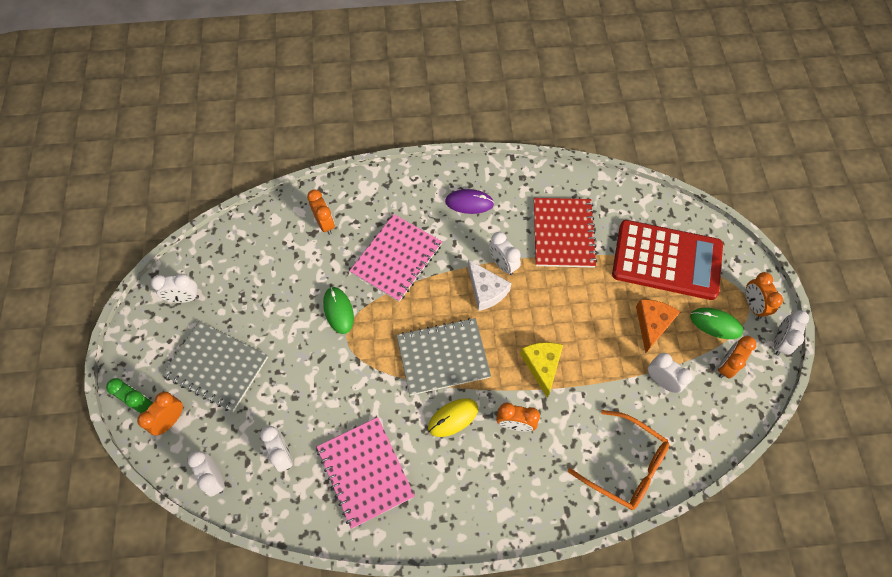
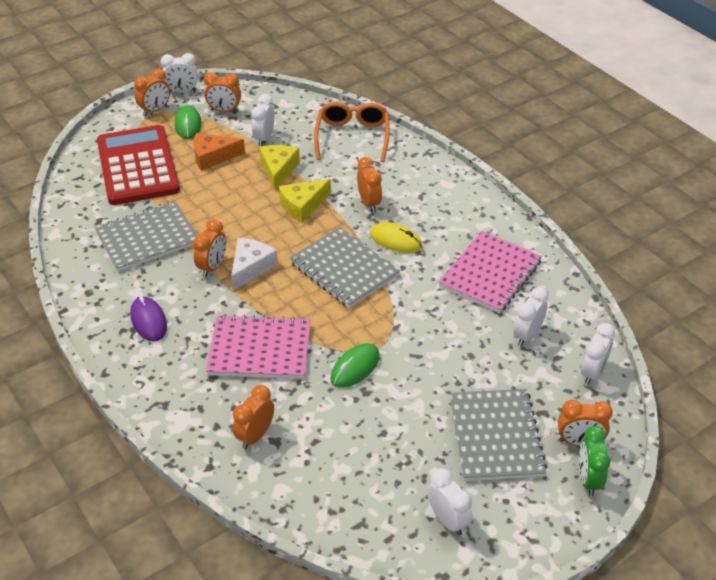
camera: 120 degrees left, 20 degrees down
(502, 264) = (212, 267): white clock -> orange clock
(563, 233) = (147, 238): red notebook -> grey notebook
(605, 370) = (278, 170): none -> yellow cheese

